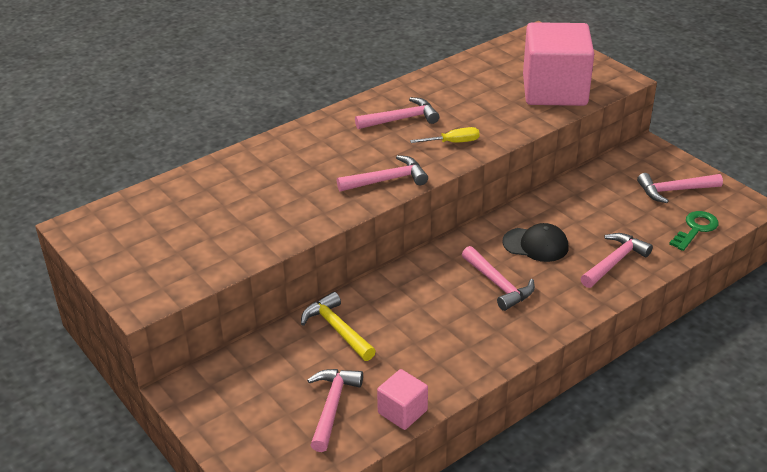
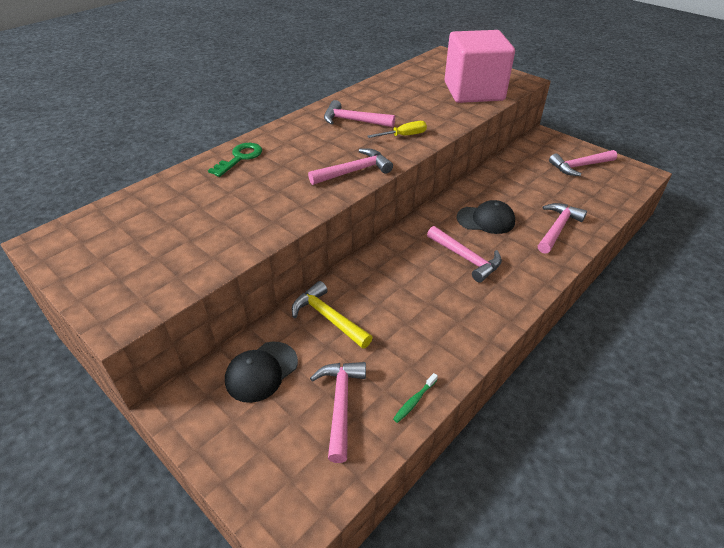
camera: 10 degrees left, 5 degrees up
(263, 370) = (261, 371): none -> black cap
(401, 119) = (353, 121): pink hammer -> pink hammer turned 135 degrees counterclockwise
(402, 411) = (414, 401): pink cube -> green toothbrush
(695, 229) = (610, 195): green key -> green key (240, 158)

